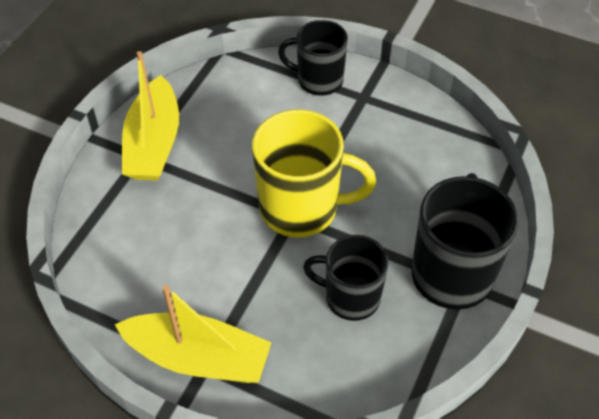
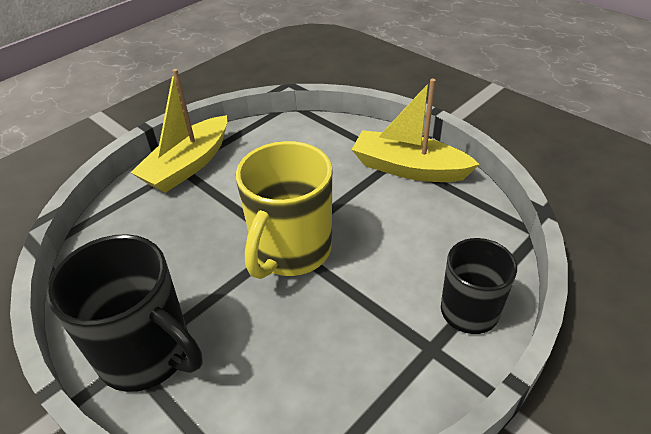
camera: 110 degrees right, 10 degrees down
(350, 297) = (176, 262): black mug -> none

